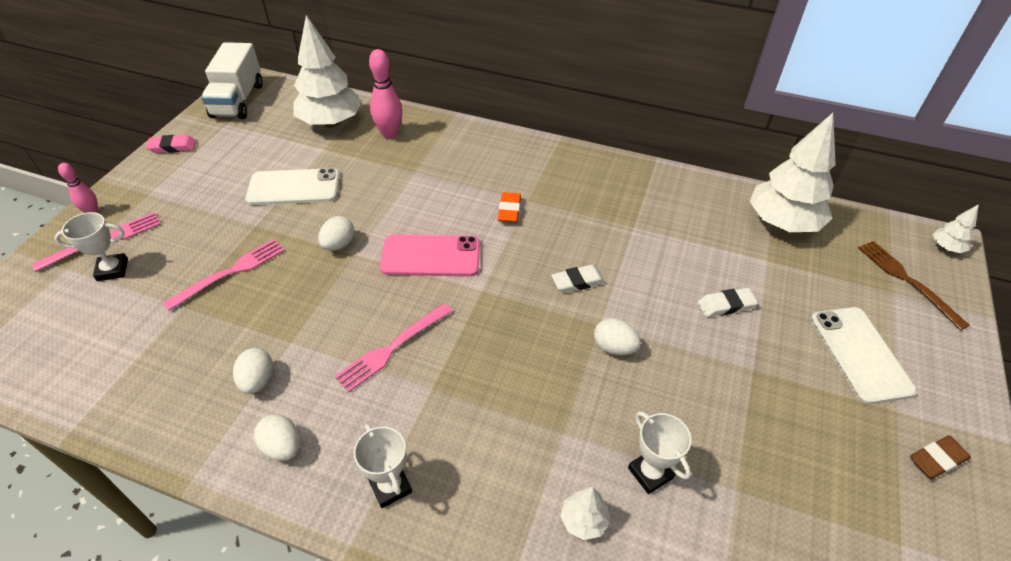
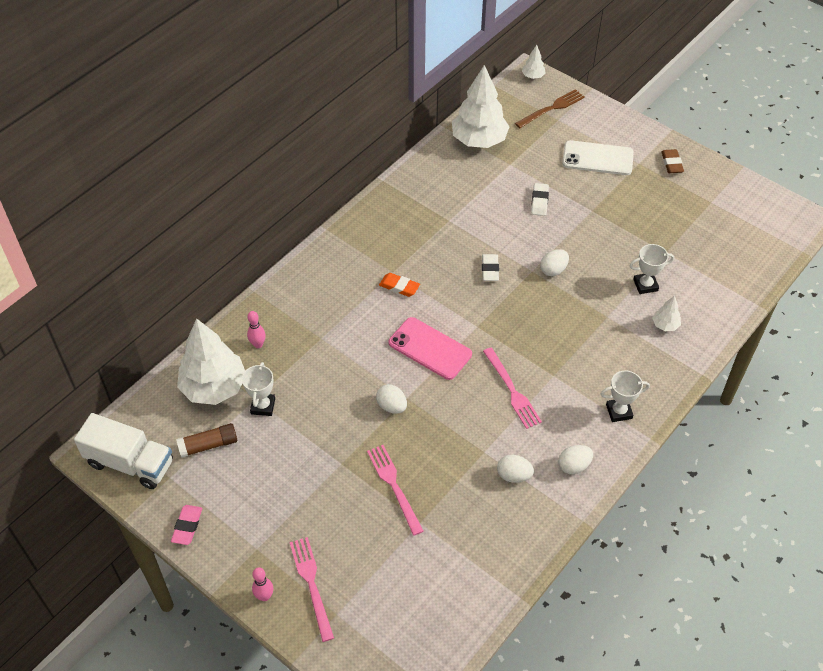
camera: 70 degrees left, 5 degrees up
(112, 270) = (355, 576): white trophy -> white trophy (263, 406)
(264, 136) = (208, 445): none -> brown glue stick
(294, 187) = (302, 429): white phone -> none
(390, 134) = (258, 344): pink bowling pin -> pink bowling pin, size x0.59
(431, 256) = (430, 348): pink phone -> pink phone turned 75 degrees counterclockwise
(907, 280) = (552, 108): brown fork -> brown fork turned 150 degrees clockwise

